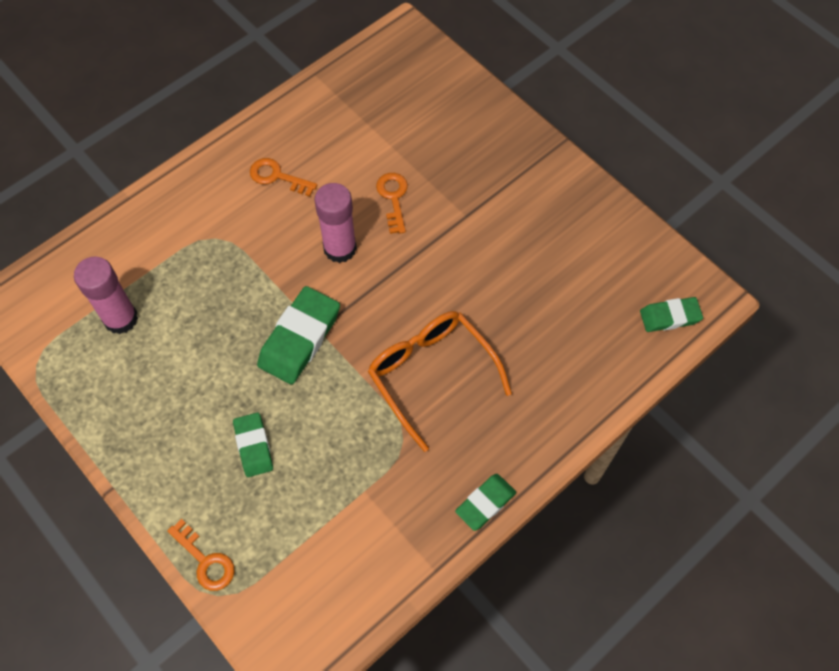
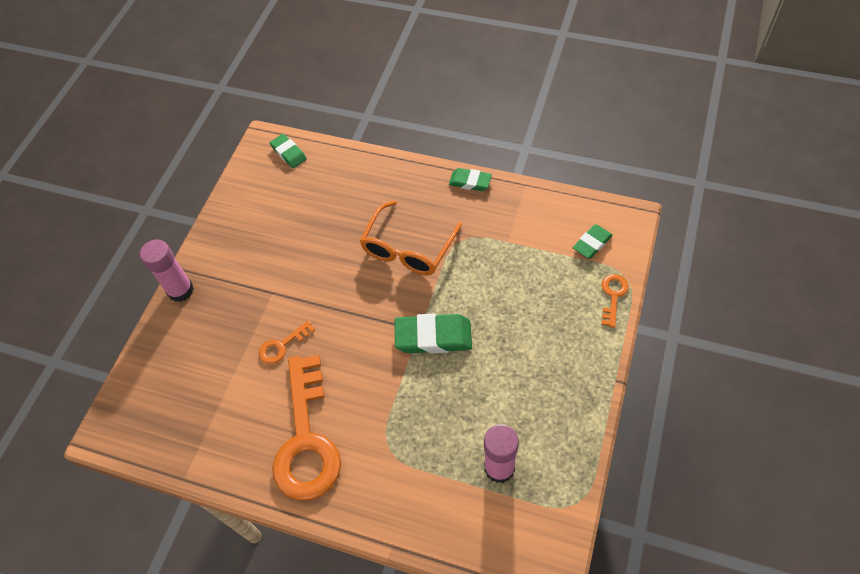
camera: 115 degrees left, 5 degrees down
(253, 446) = (526, 316): green eraser -> green eraser (592, 243)
(277, 176) = (306, 439): orange key -> orange key, size x2.32
(340, 248) = (346, 355): pink glue stick -> pink glue stick (180, 290)

